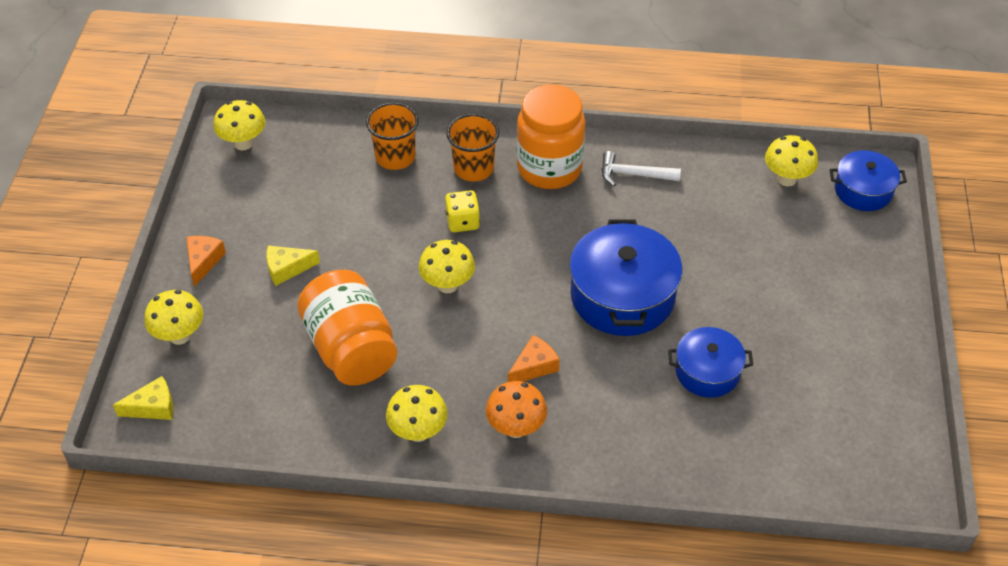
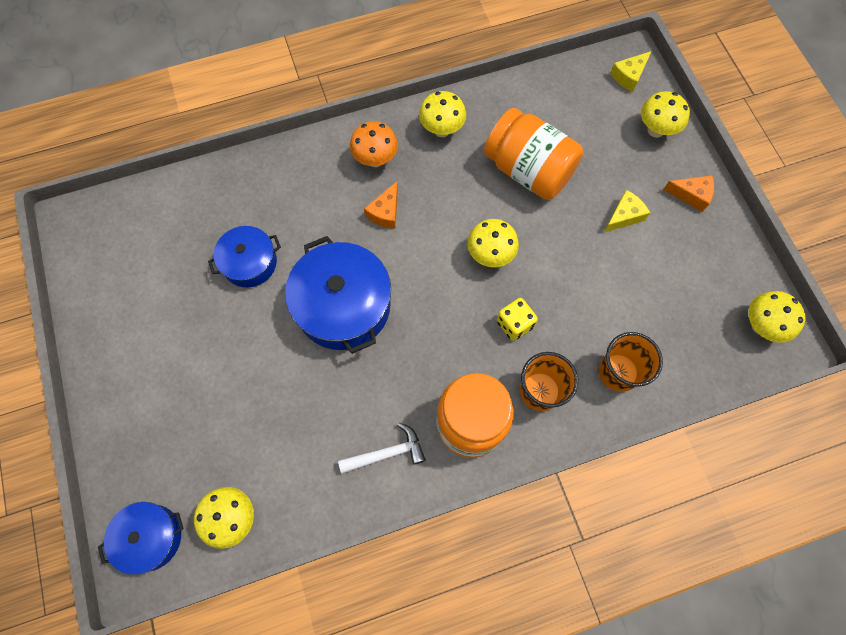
camera: 155 degrees right, 20 degrees up
(203, 261) = (691, 195): orange cheese -> orange cheese turned 60 degrees counterclockwise

